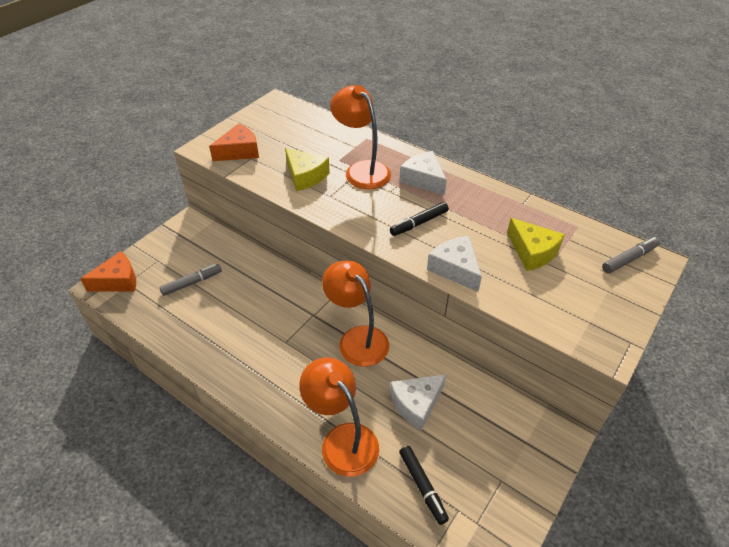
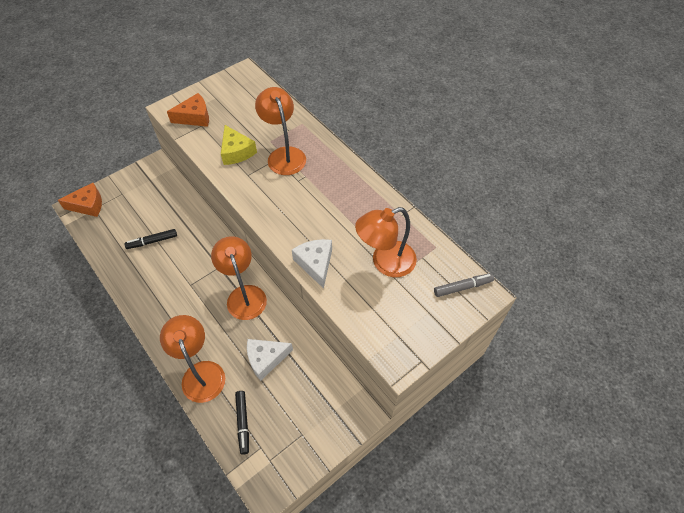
camera: 15 degrees right, 10 degrees up
(192, 283) = (140, 219): grey marker -> none
(419, 223) = (306, 215): black marker -> black marker (152, 241)
(423, 179) = (330, 174): white cheese -> none
(532, 252) = (385, 262): yellow cheese -> orange lamp

